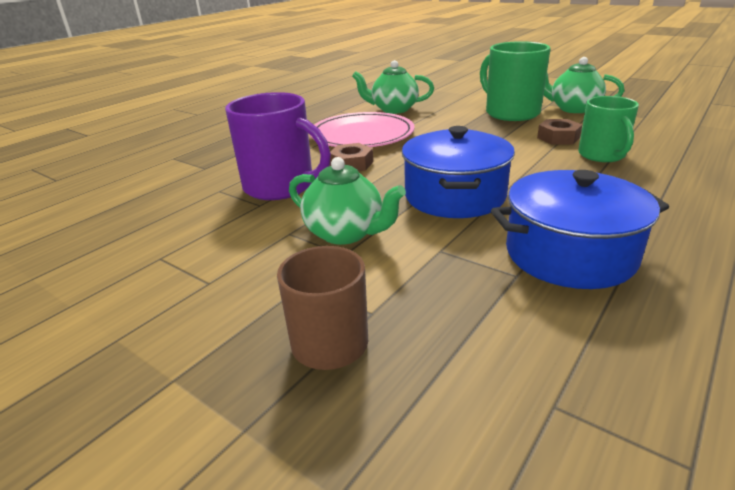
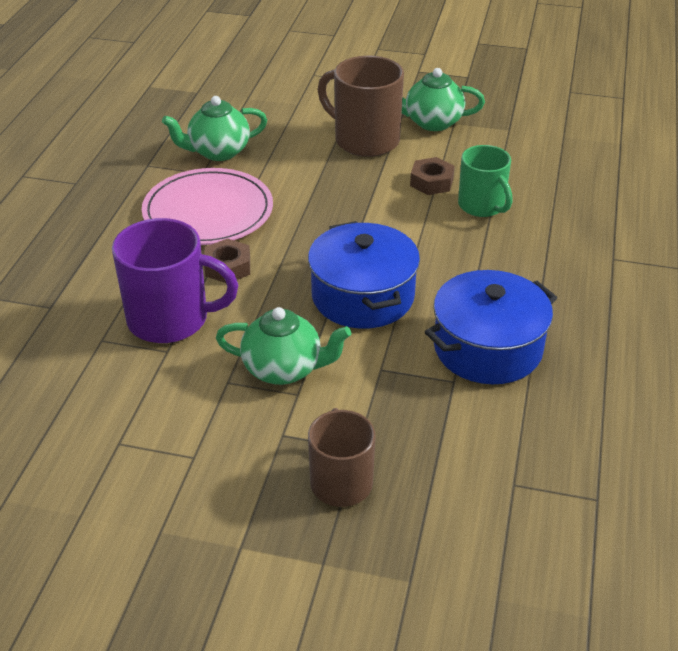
camera: 25 degrees left, 10 degrees up
(510, 113) = (365, 140): green mug -> brown mug

